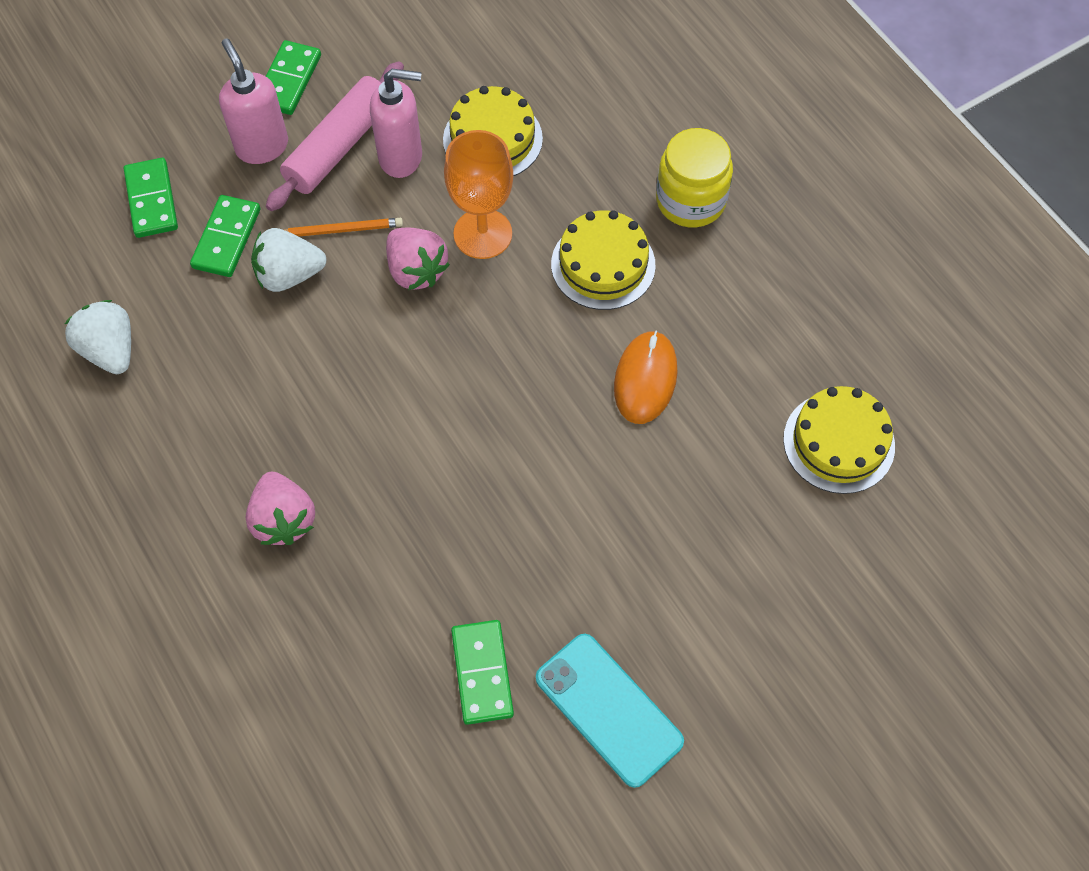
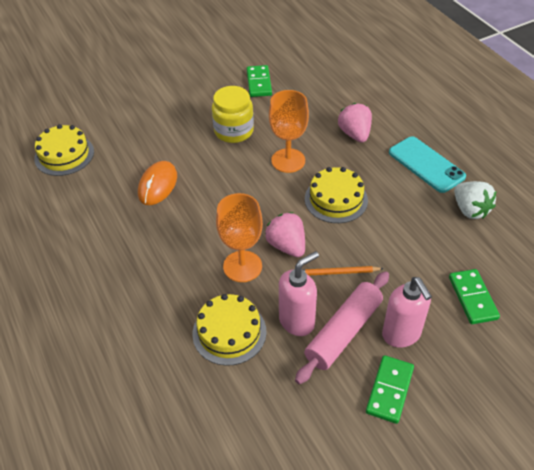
camera: 175 degrees left, 15 degrees down
(226, 238) = (414, 270): green domino -> none
(289, 275) = (368, 246): white strawberry -> none
(401, 157) = (297, 321): pink soap dispenser -> pink soap dispenser turned 135 degrees clockwise
(415, 446) = (288, 160): none -> orange goblet
(603, 264) = (168, 245): yellow cake -> yellow cake (336, 199)
(608, 709) = (205, 72): turquoise phone -> turquoise phone (426, 164)
(690, 200) = (99, 282): yellow jar -> yellow jar (234, 131)

